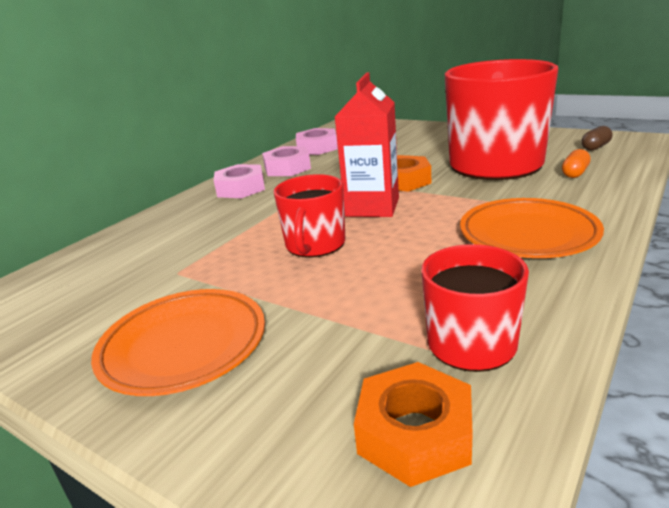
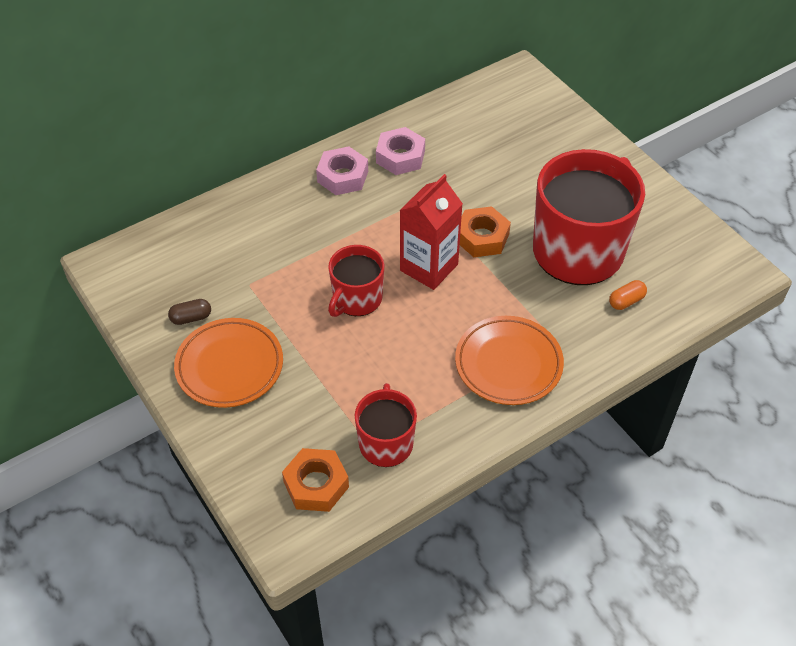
camera: 20 degrees right, 25 degrees up
(317, 148) = (450, 125): pink nut -> none
(595, 147) = (692, 267): brown capsule -> brown capsule (191, 318)

